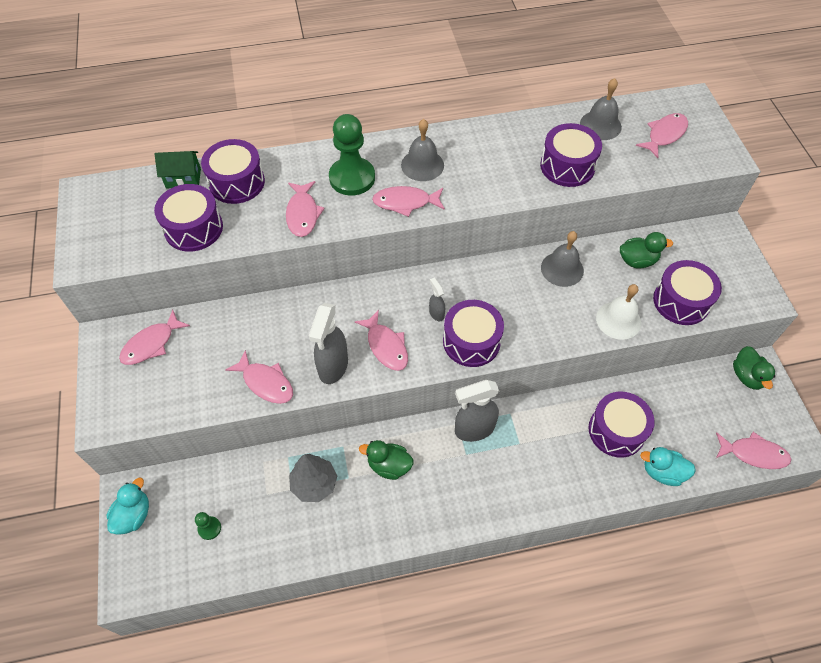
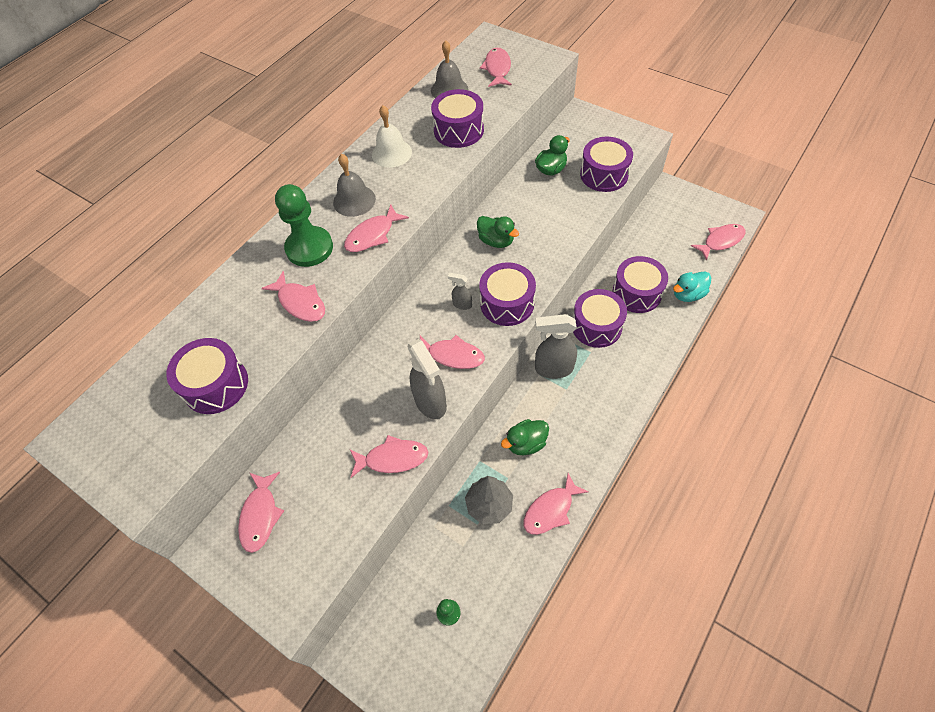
camera: 40 degrees left, 0 degrees up
(134, 515) = (377, 666): turquoise duck -> none
(183, 178) = (157, 355): green house -> none
(237, 182) = (212, 322): purple drum -> purple drum (596, 326)
(352, 531) = (551, 510): none -> pink fish
(474, 429) = (553, 369): grey spray bottle -> grey spray bottle turned 60 degrees clockwise
(562, 269) = (511, 210): grey bell -> none
(618, 320) = (581, 214): white bell -> white bell (391, 153)
(747, 376) = (669, 199): green duck -> green duck (496, 241)

